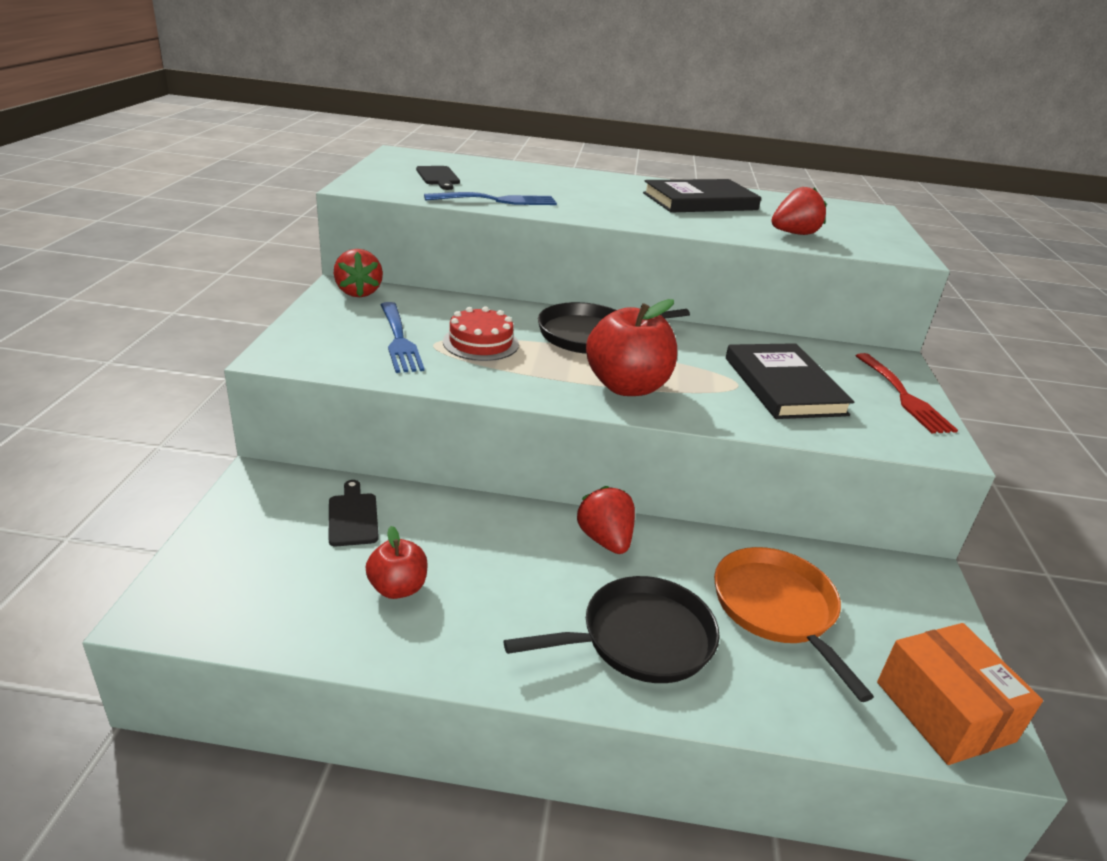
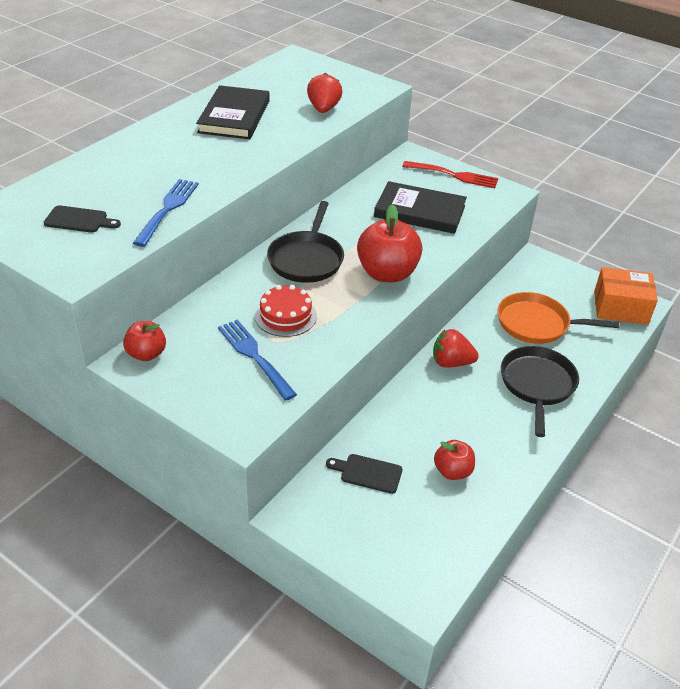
camera: 60 degrees left, 10 degrees up
(358, 292) = (146, 354): red strawberry -> red apple
(399, 340) = (255, 356): blue fork -> blue fork turned 135 degrees counterclockwise

